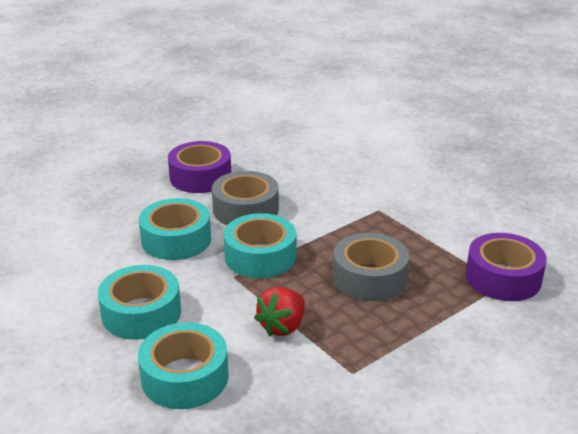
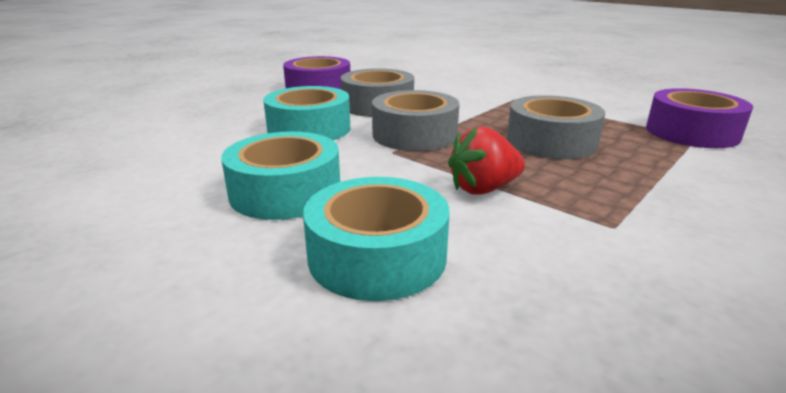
camera: 10 degrees left, 5 degrees down
(260, 256) = (414, 135): turquoise tape -> grey tape
(282, 326) = (483, 189): red strawberry -> red strawberry turned 45 degrees clockwise

